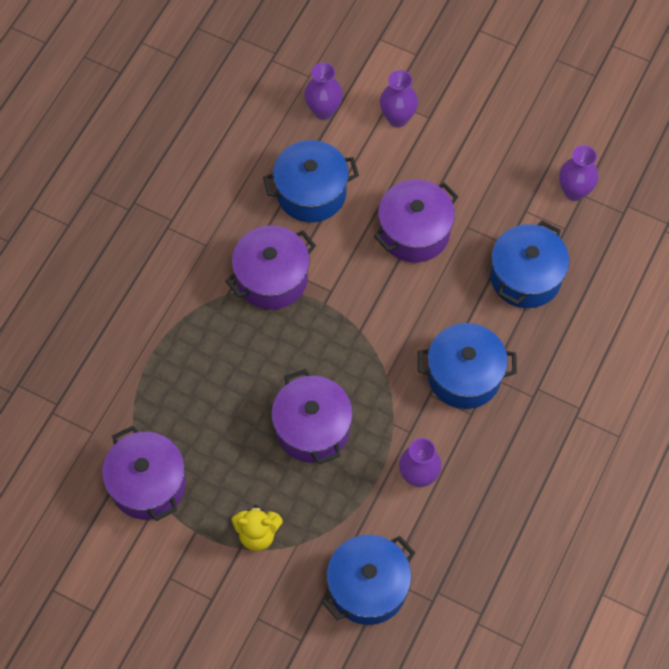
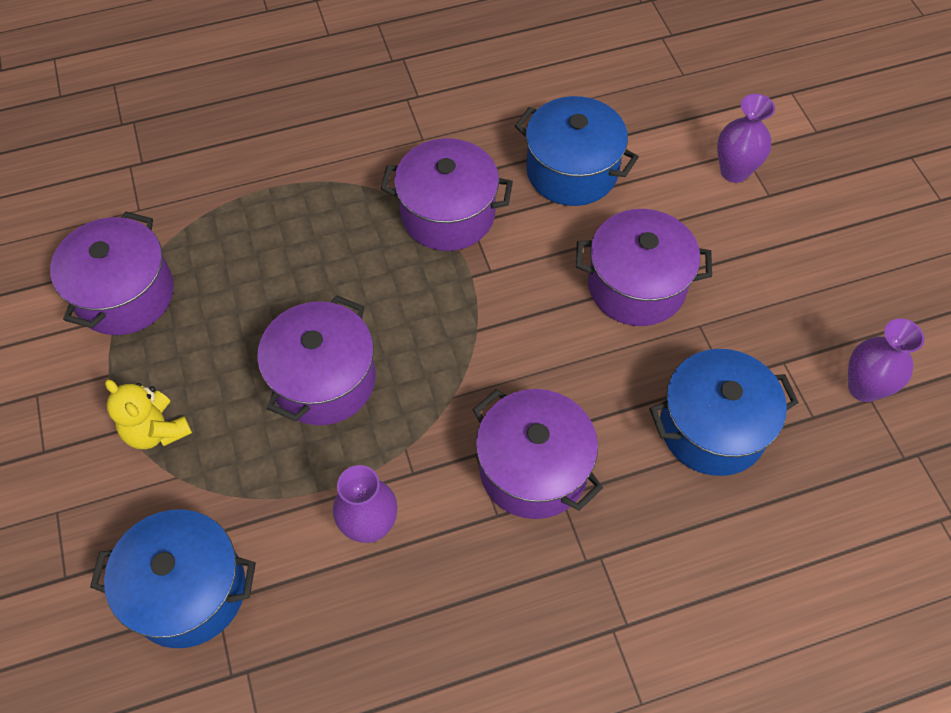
camera: 45 degrees right, 5 degrees down
(323, 110) = (665, 112): purple vase -> none
(464, 376) = (533, 469): blue pot -> purple pot

